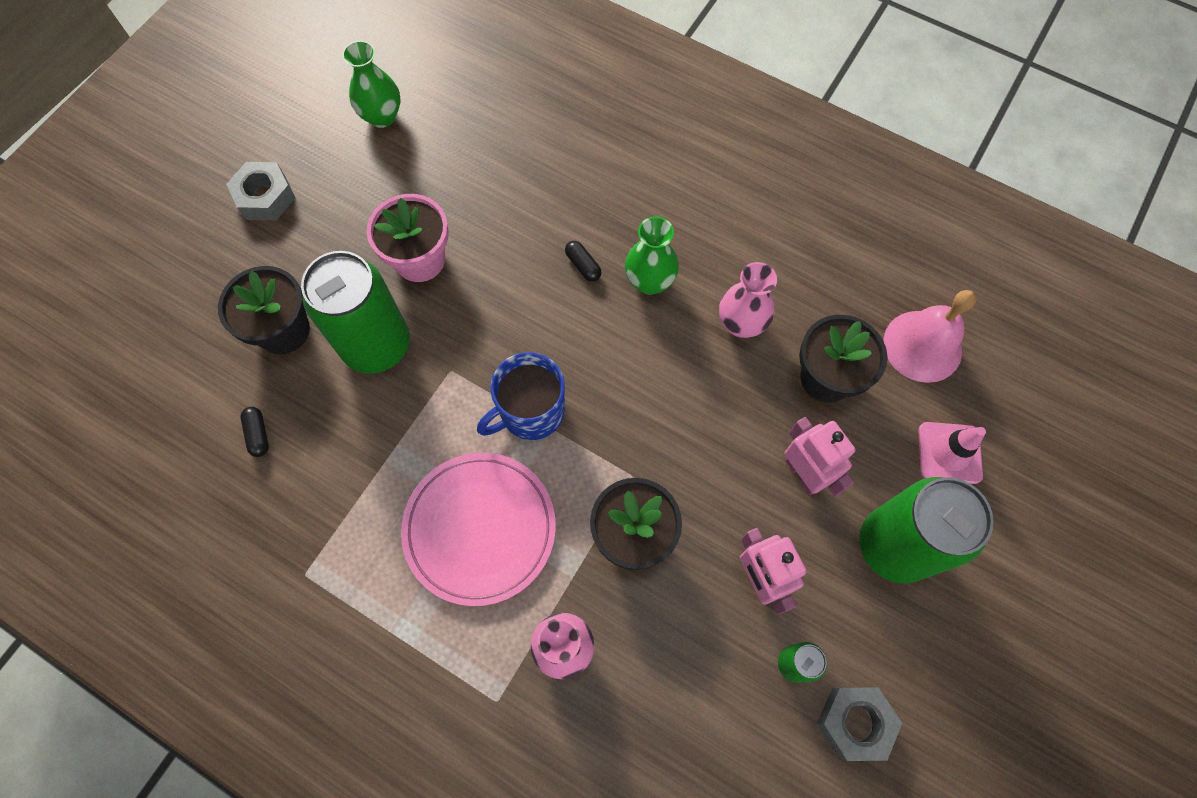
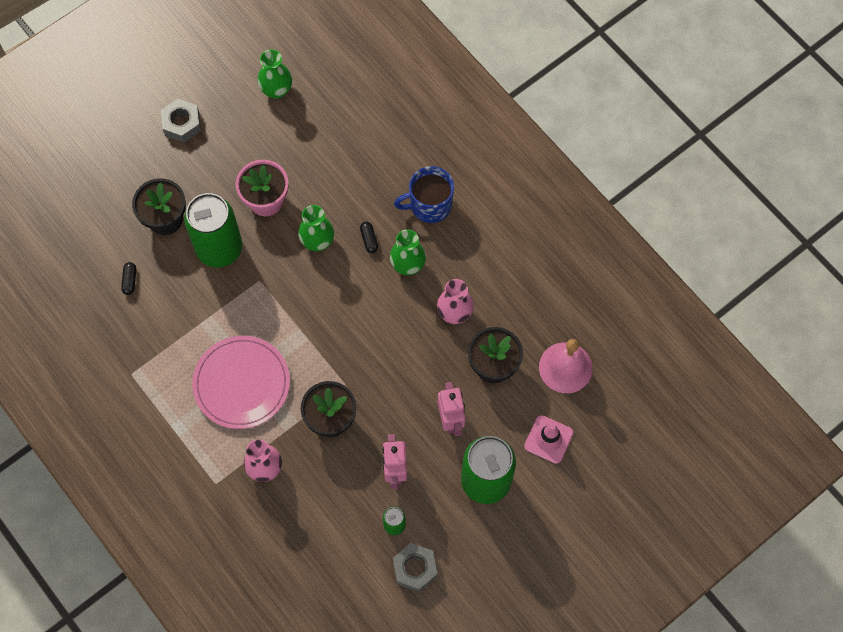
camera: 20 degrees right, 0 degrees up
(513, 290) = (317, 241): none -> green vase
(531, 412) = (299, 323): blue mug -> blue mug (429, 205)

